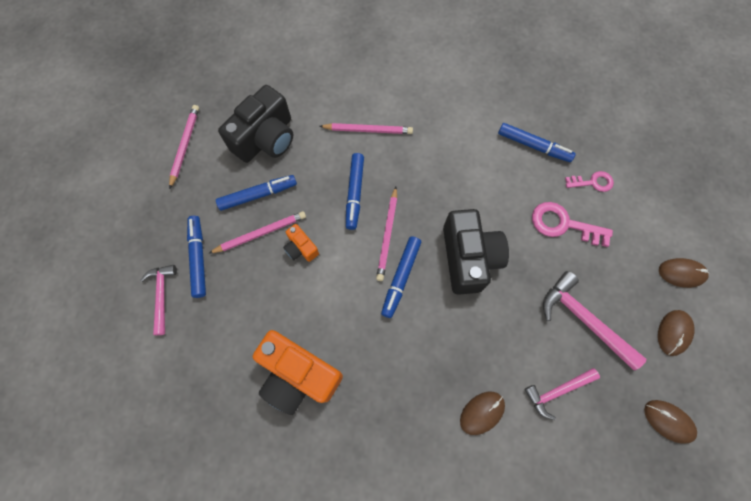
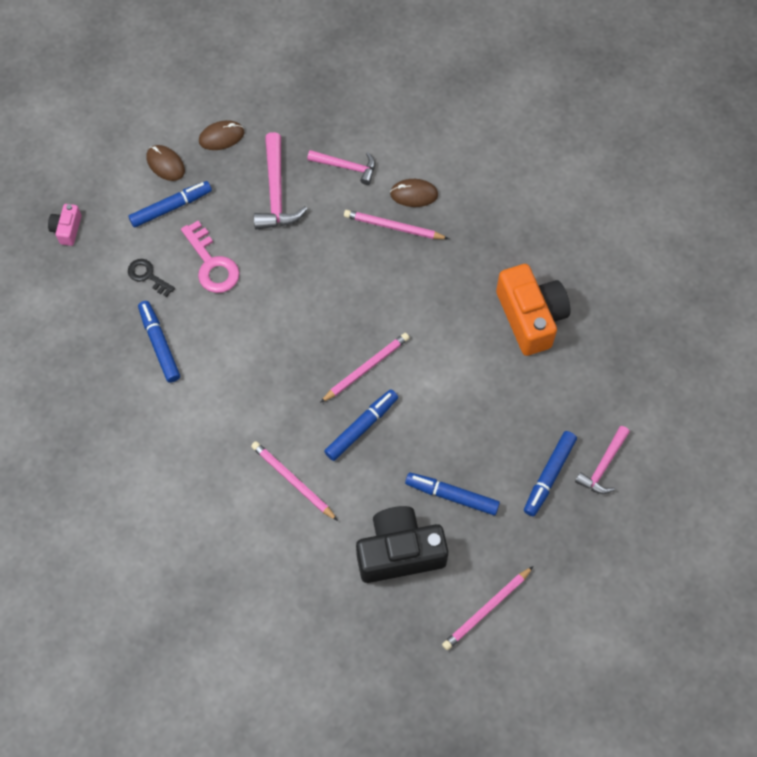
camera: 140 degrees left, 5 degrees down
(260, 233) = (477, 456): pink pencil -> pink pencil (393, 227)
(301, 248) = (451, 414): orange camera -> none
(401, 278) = (387, 326): blue marker -> blue marker (171, 207)
(468, 258) = (317, 298): black camera -> none
(592, 182) = (147, 276): pink key -> black key
(668, 421) = (290, 98): brown mouse -> none
(678, 171) = (67, 229): none -> pink camera

